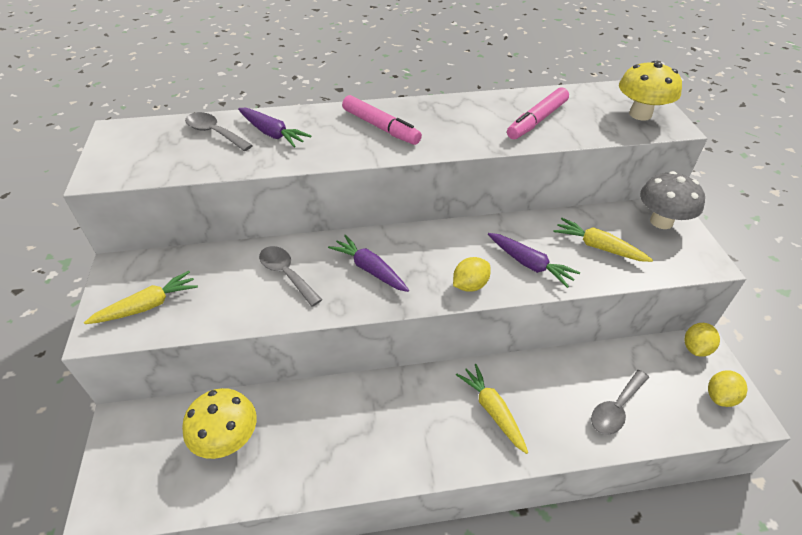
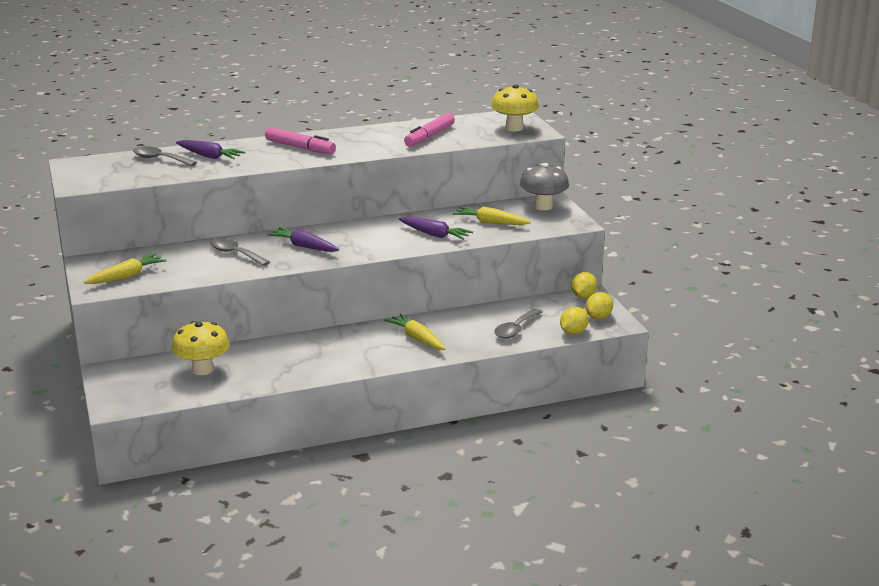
camera: 10 degrees left, 20 degrees down
(470, 285) = (387, 248): yellow lemon -> yellow lemon (573, 332)

